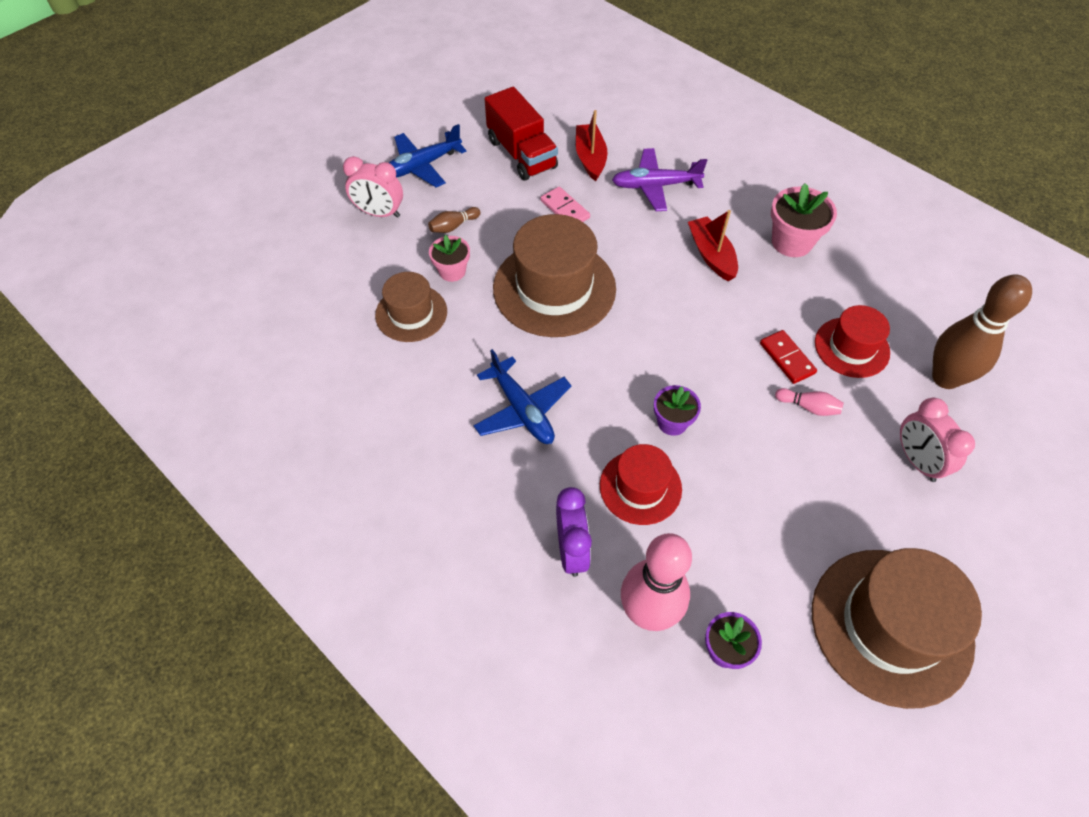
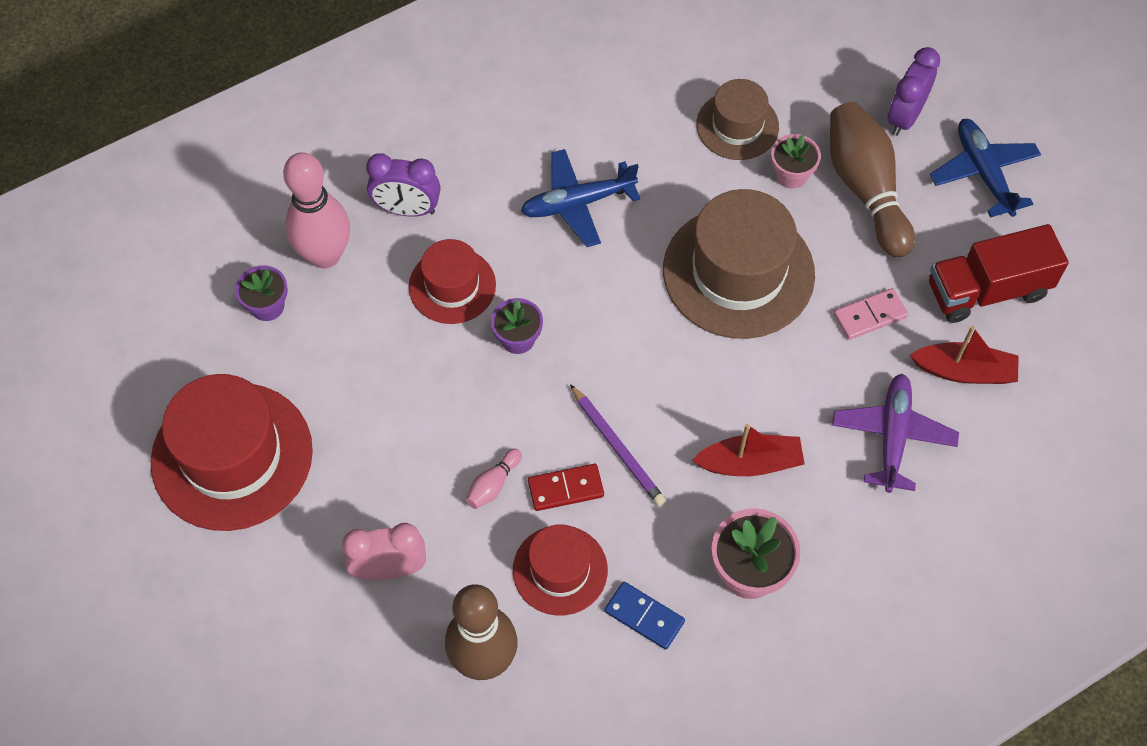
camera: 105 degrees right, 5 degrees up
(379, 213) = (905, 117): pink clock -> purple clock
(453, 226) = (866, 189): brown bowling pin -> brown bowling pin, size x2.34
(737, 333) = (617, 447): none -> purple pencil
(856, 291) = (644, 616): none -> blue domino
(891, 625) = (232, 456): brown hat -> red hat

